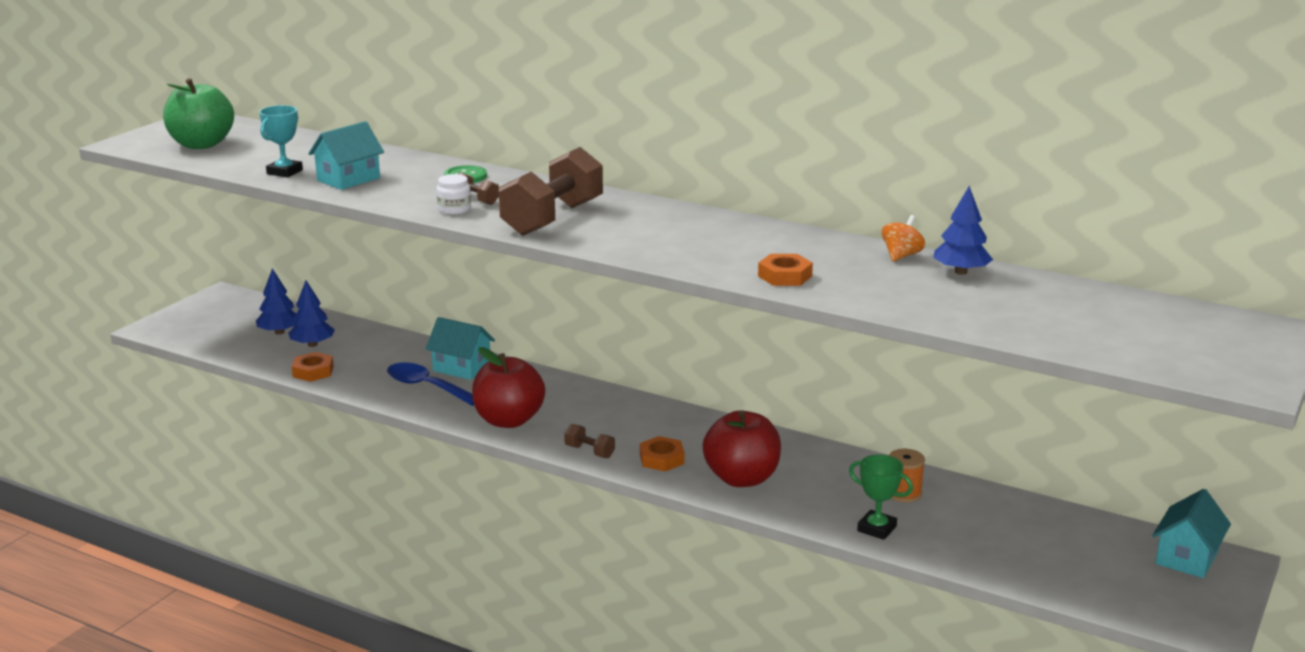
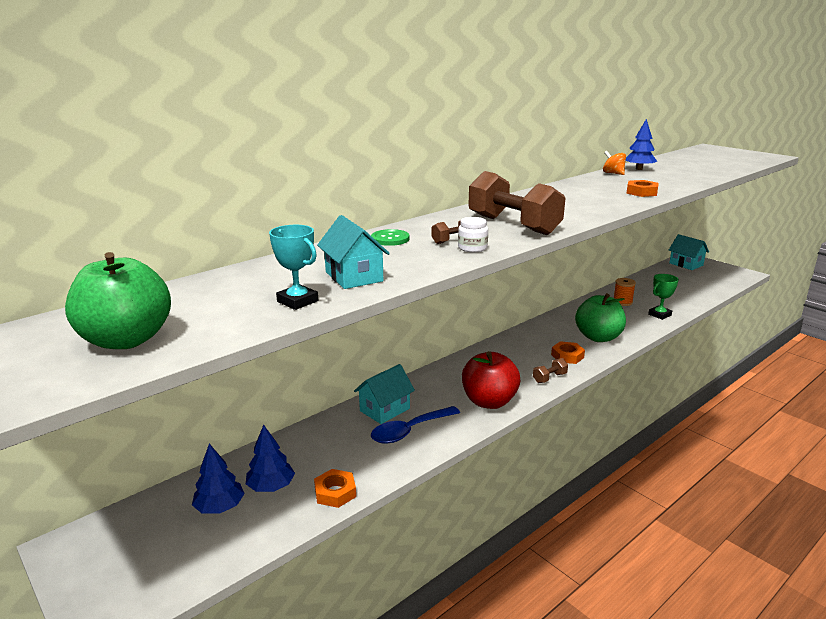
camera: 70 degrees left, 0 degrees up
(742, 478) = (598, 337): red apple -> green apple

